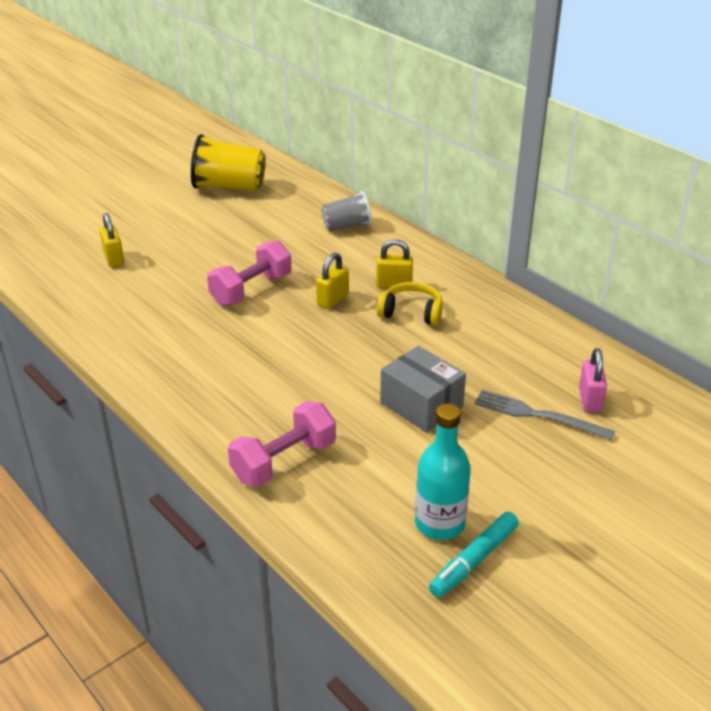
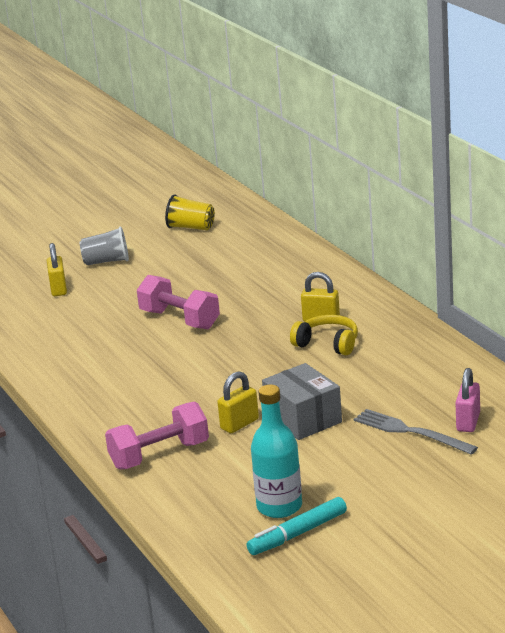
camera: 15 degrees right, 10 degrees down
(229, 187) = (191, 227): yellow cup -> yellow cup, size x0.62
(251, 290) = (180, 319): pink dumbbell -> pink dumbbell turned 75 degrees clockwise
(332, 300) = (255, 330): yellow padlock -> yellow padlock (239, 424)
(347, 226) = (296, 266): grey cup -> grey cup (106, 261)

